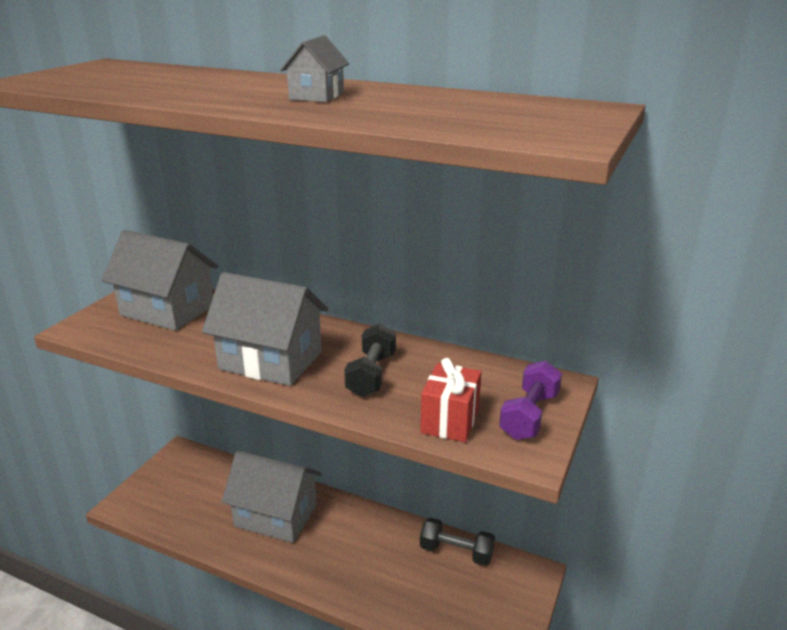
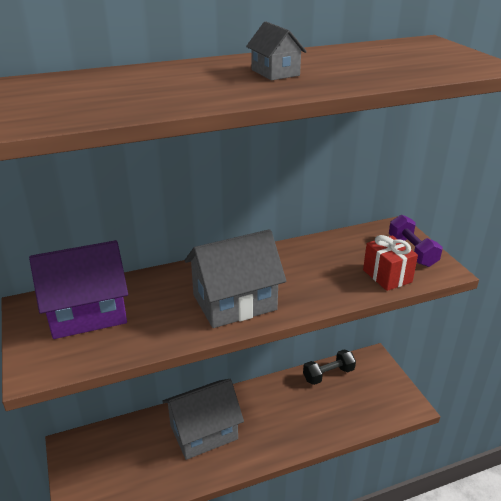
camera: 45 degrees left, 5 degrees up
(167, 310) = (87, 313): grey house -> purple house
(371, 375) = (306, 275): black dumbbell -> none

